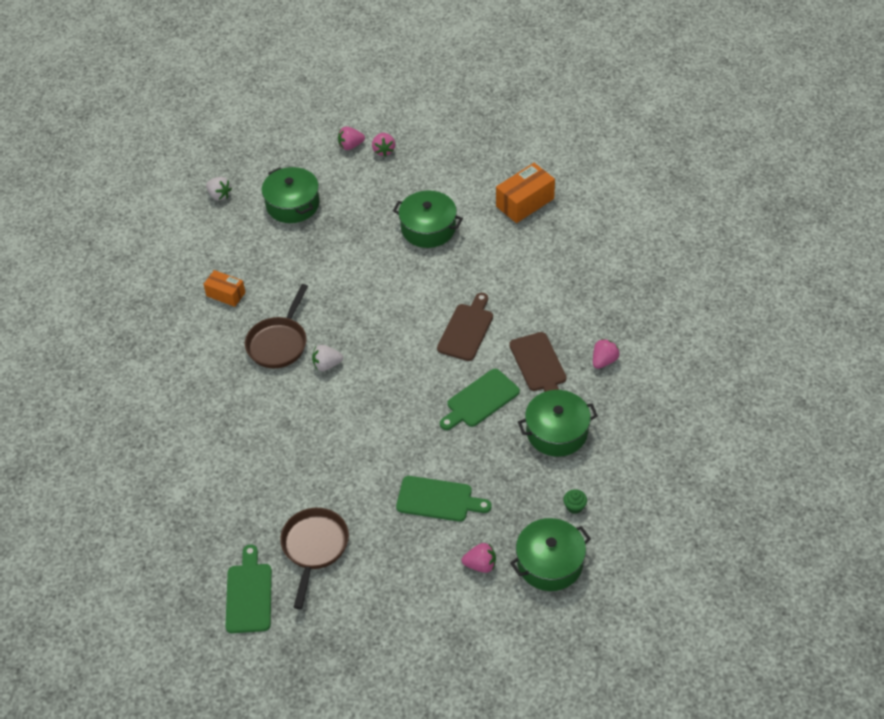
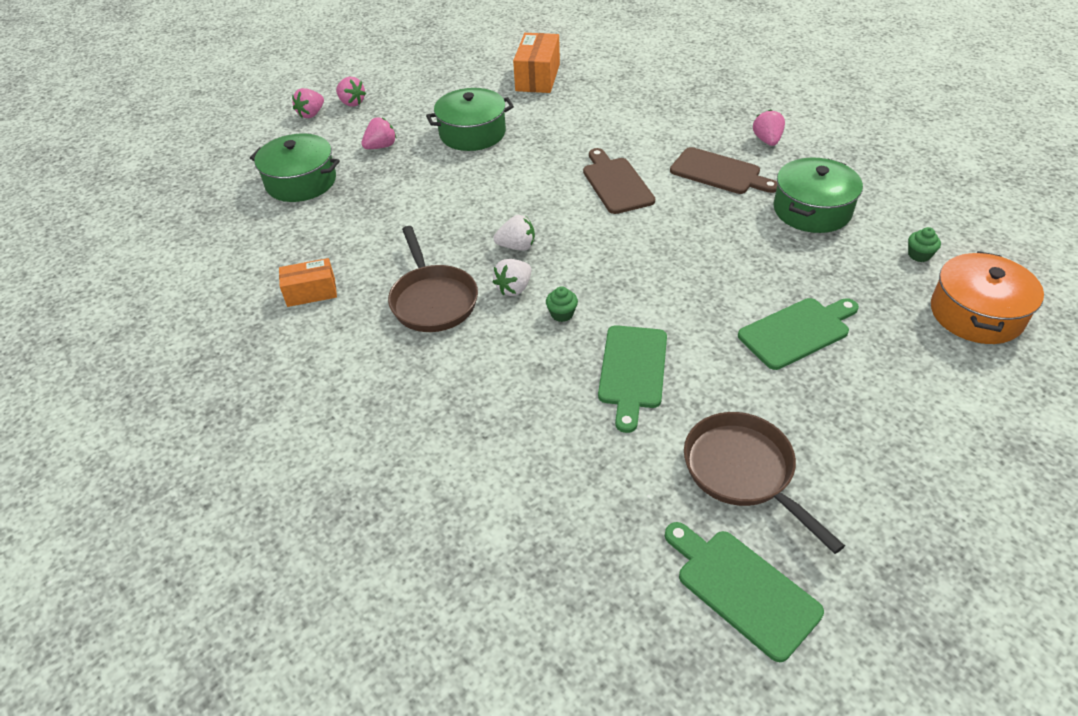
camera: 40 degrees left, 5 degrees down
(219, 195) = (200, 214): white strawberry -> white strawberry (517, 246)
(332, 399) = (562, 314): none -> green cupcake
(480, 400) = (709, 227): green cutting board -> green cutting board (632, 371)
(480, 565) = (924, 360): pink strawberry -> pink strawberry (381, 146)
(550, 563) = (976, 314): green pot -> orange pot

